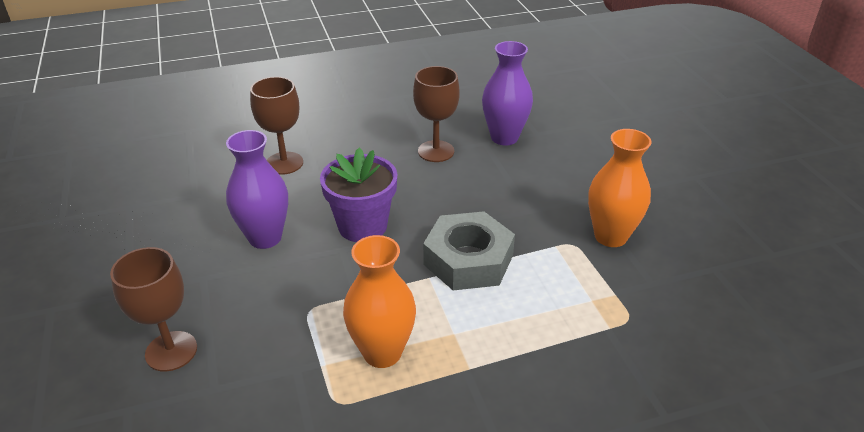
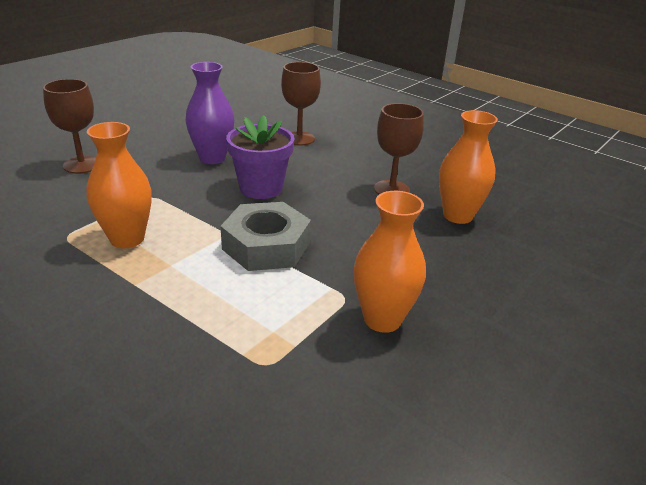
camera: 55 degrees right, 5 degrees down
(504, 137) = (458, 216): purple vase -> orange vase

